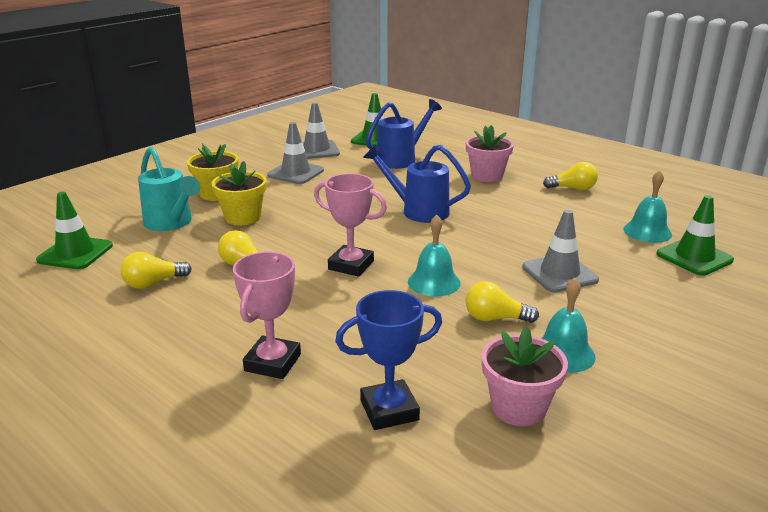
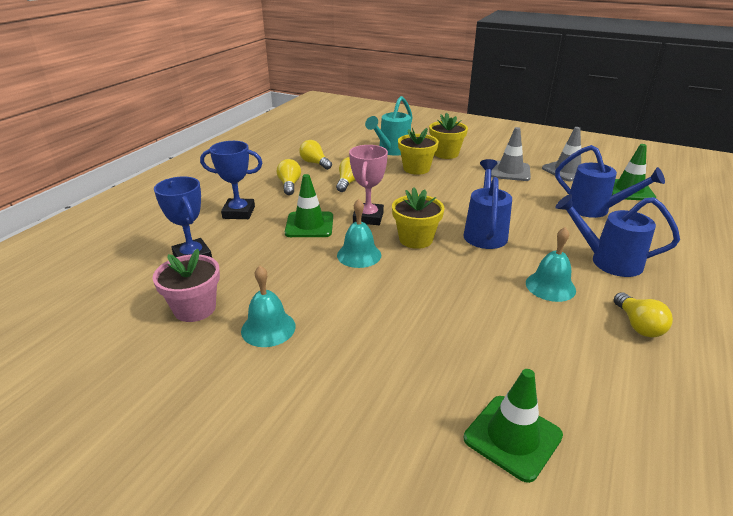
camera: 75 degrees right, 5 degrees up
(75, 253) = (339, 137): green traffic cone -> green traffic cone (309, 225)
(273, 362) = (239, 212): pink trophy -> blue trophy
(415, 246) = (416, 239): none -> yellow flower pot
(487, 176) = (608, 261): pink flower pot -> blue watering can
(495, 318) = (312, 289): yellow light bulb -> yellow light bulb (289, 185)
(559, 273) = (407, 321): grey traffic cone -> none
(647, 231) = (559, 392): turquoise bell -> turquoise bell (550, 286)

